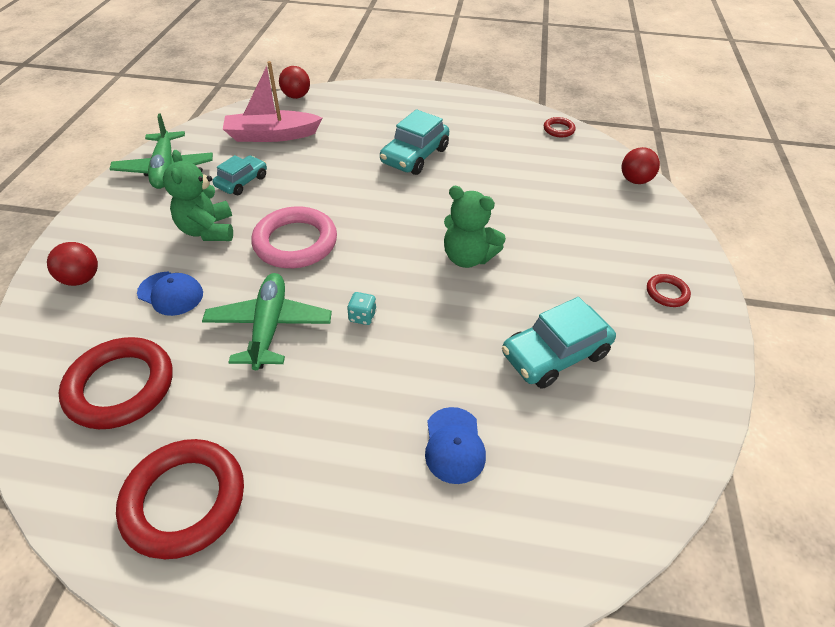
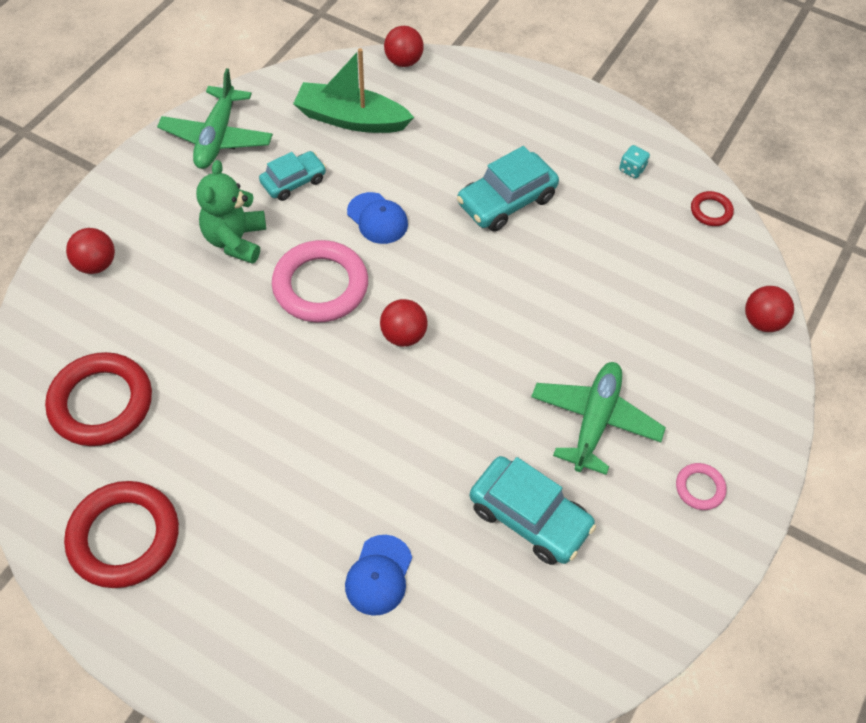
camera: 20 degrees right, 10 degrees up
(170, 293) = (175, 311): blue cap -> blue cap (377, 218)
(269, 326) = (256, 383): green plane -> green plane (594, 421)
(272, 135) = (351, 119): pink boat -> green boat
(362, 316) = (352, 403): turquoise dice -> turquoise dice (632, 169)
(381, 257) = (403, 335): none -> red ball
(467, 257) = (498, 366): green teddy bear -> none
(555, 354) = (529, 517): turquoise car -> turquoise car turned 135 degrees counterclockwise
(667, 293) = (699, 488): red ring -> pink ring

